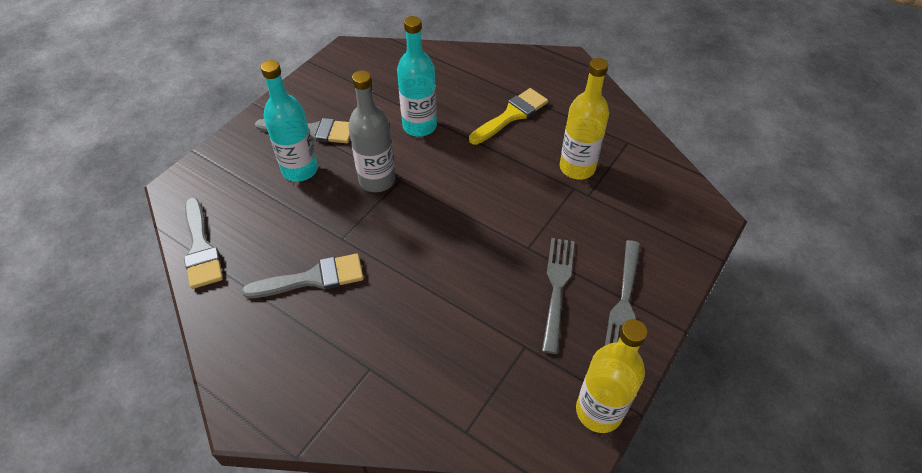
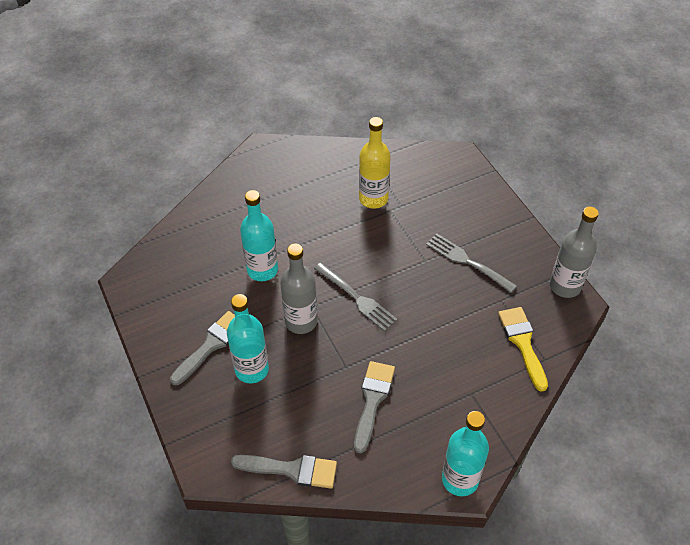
camera: 60 degrees left, 0 degrees up
(248, 403) = (460, 479): none -> turquoise bottle
(511, 115) = (294, 209): yellow brush -> yellow brush (522, 343)
(599, 411) = (565, 286): yellow bottle -> grey bottle
(624, 300) = (497, 233): grey fork -> grey fork (356, 298)

